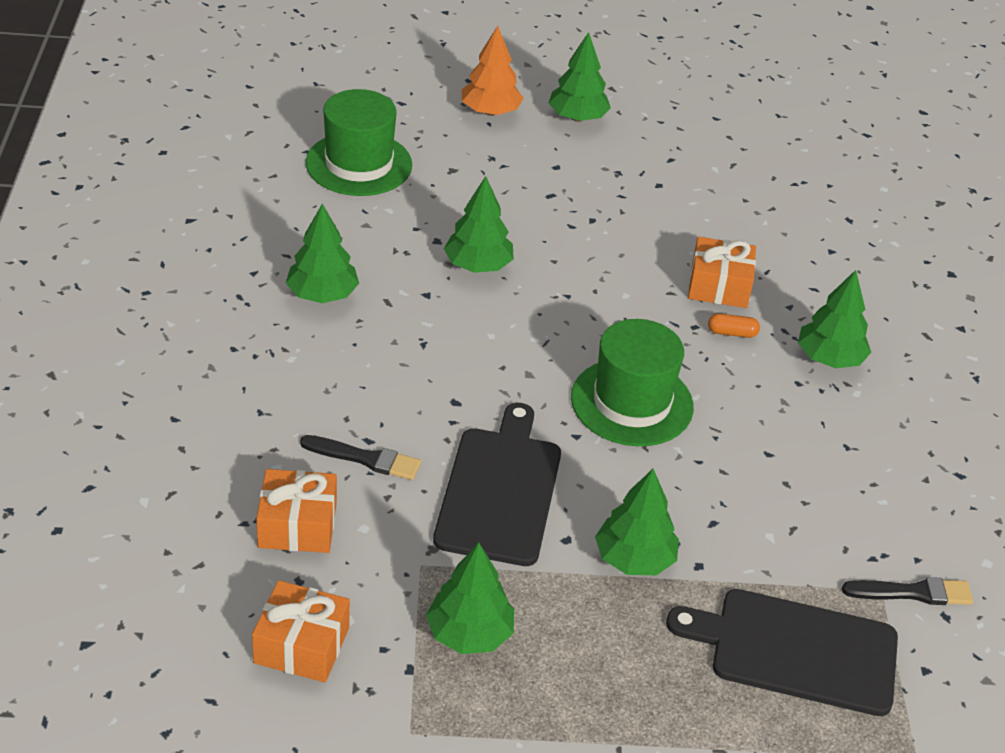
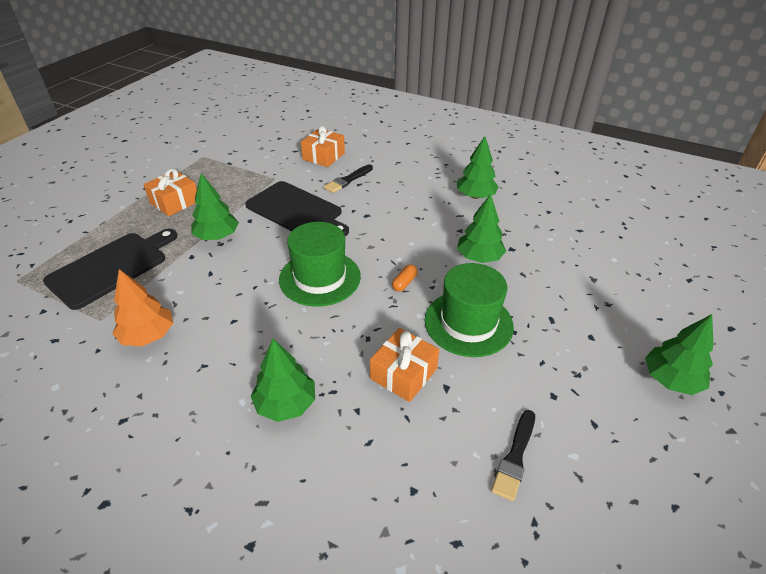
camera: 120 degrees right, 0 degrees up
(301, 645) = (264, 145): orange gift -> orange gift (175, 202)
(359, 164) = (605, 239): green hat -> green hat (468, 323)
(469, 634) = (229, 180): green tree -> none
(490, 111) = (678, 324): orange tree -> orange tree (148, 335)
(732, 333) = (349, 356): orange capsule -> orange capsule (404, 283)
(912, 593) = (83, 333): black brush -> black brush (515, 457)

